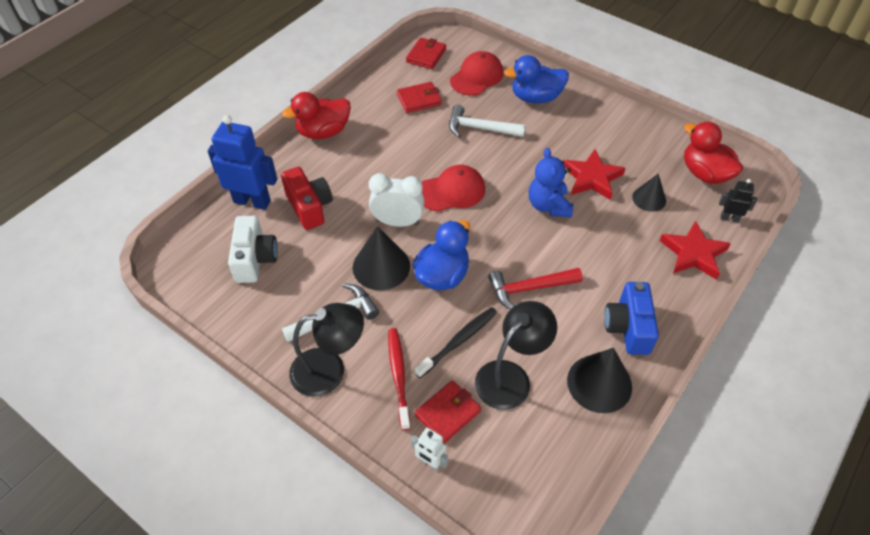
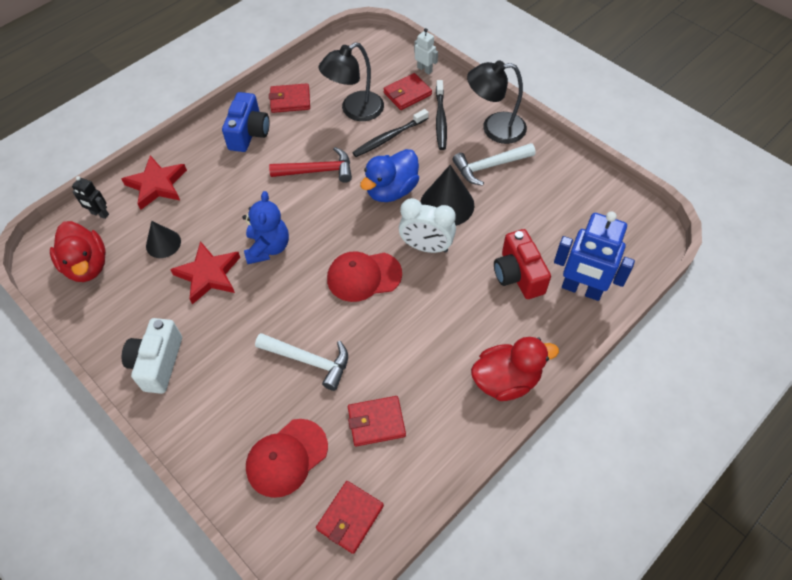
camera: 170 degrees left, 5 degrees up
(255, 259) = (568, 224): white camera -> white camera (158, 363)
(398, 376) = (440, 119): red toothbrush -> black toothbrush
(536, 97) = (220, 404): blue duck -> none
(599, 383) = (290, 100): black cone -> red wallet

